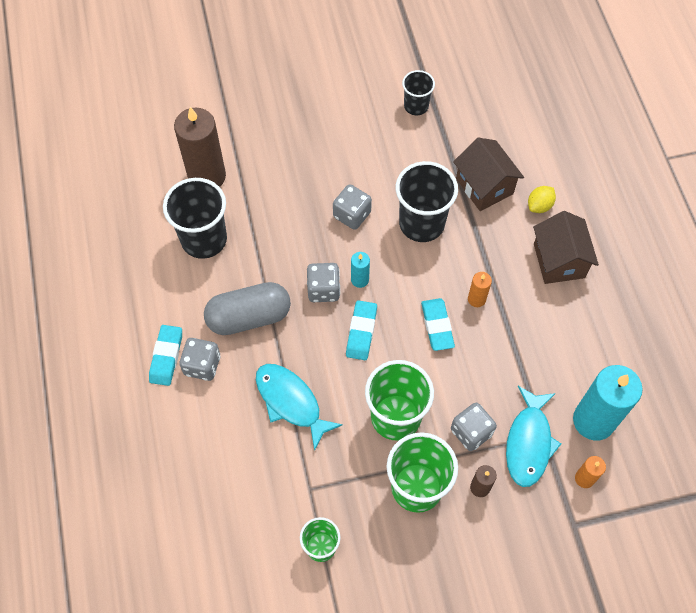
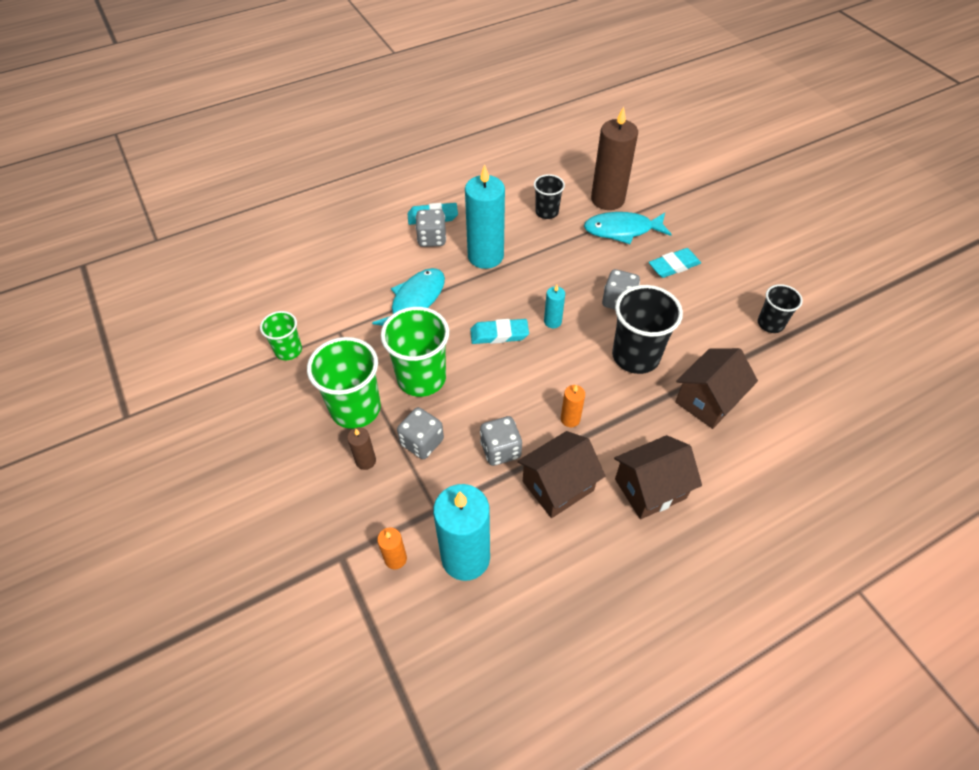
camera: 75 degrees right, 10 degrees down
(204, 239) = (547, 212): black cup -> black cup, size x0.57
(249, 317) = (485, 256): grey capsule -> turquoise candle
(323, 289) = (531, 298): grey dice -> grey dice (500, 450)
(437, 326) = (527, 391): turquoise eraser -> turquoise eraser (674, 266)
(528, 442) = (423, 496): turquoise fish -> turquoise fish (622, 230)
(539, 206) = (711, 457): yellow lemon -> none
(541, 329) = (558, 486): none -> brown house

